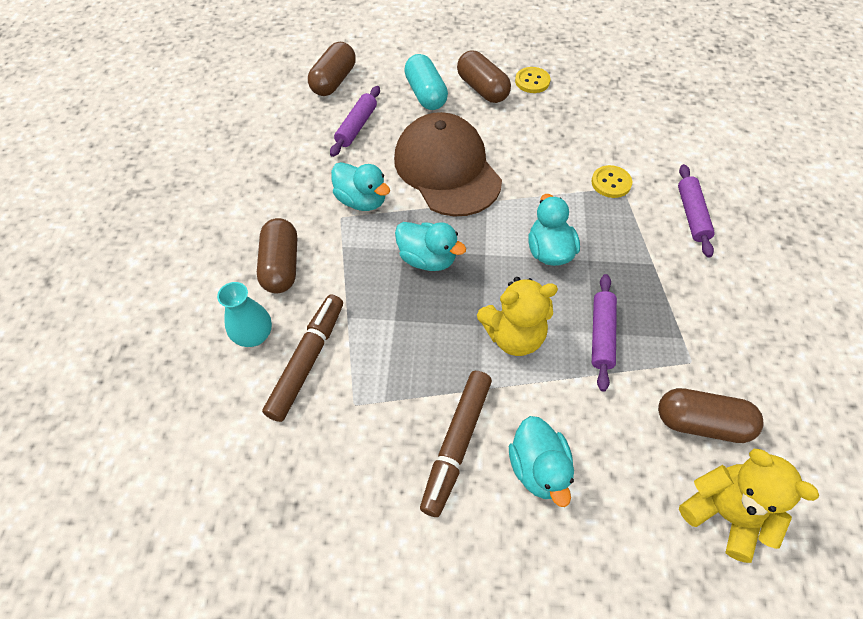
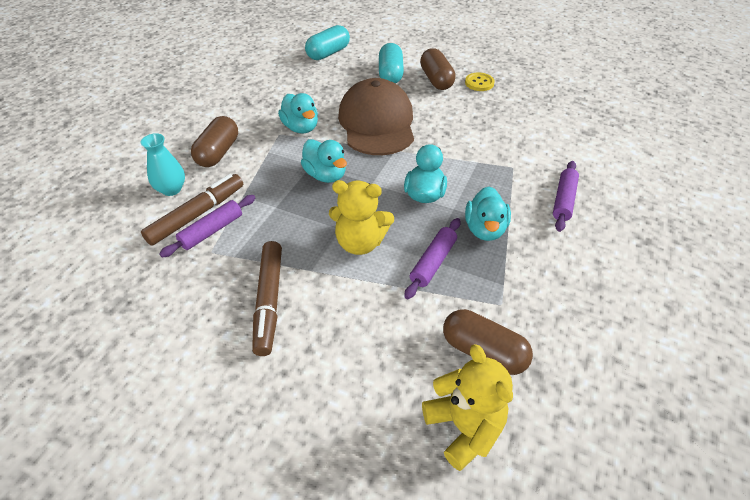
camera: 20 degrees right, 10 degrees down
(334, 81) = (328, 53): brown capsule -> turquoise capsule
(356, 126) = (326, 83): purple rolling pin -> purple rolling pin (212, 231)
(456, 444) = (269, 301): brown marker -> brown marker turned 45 degrees counterclockwise
(538, 468) = (322, 339): turquoise duck -> turquoise duck (485, 229)
(611, 183) = (504, 162): yellow button -> none

